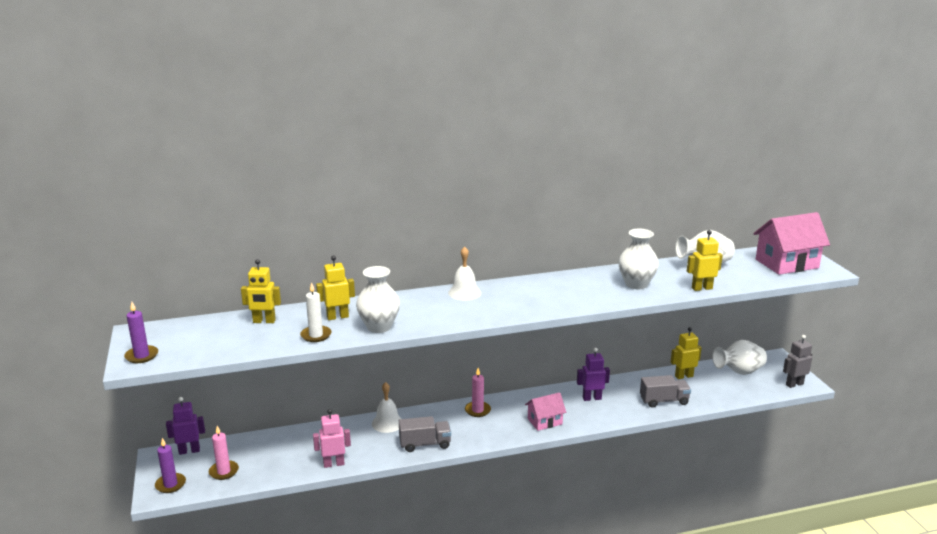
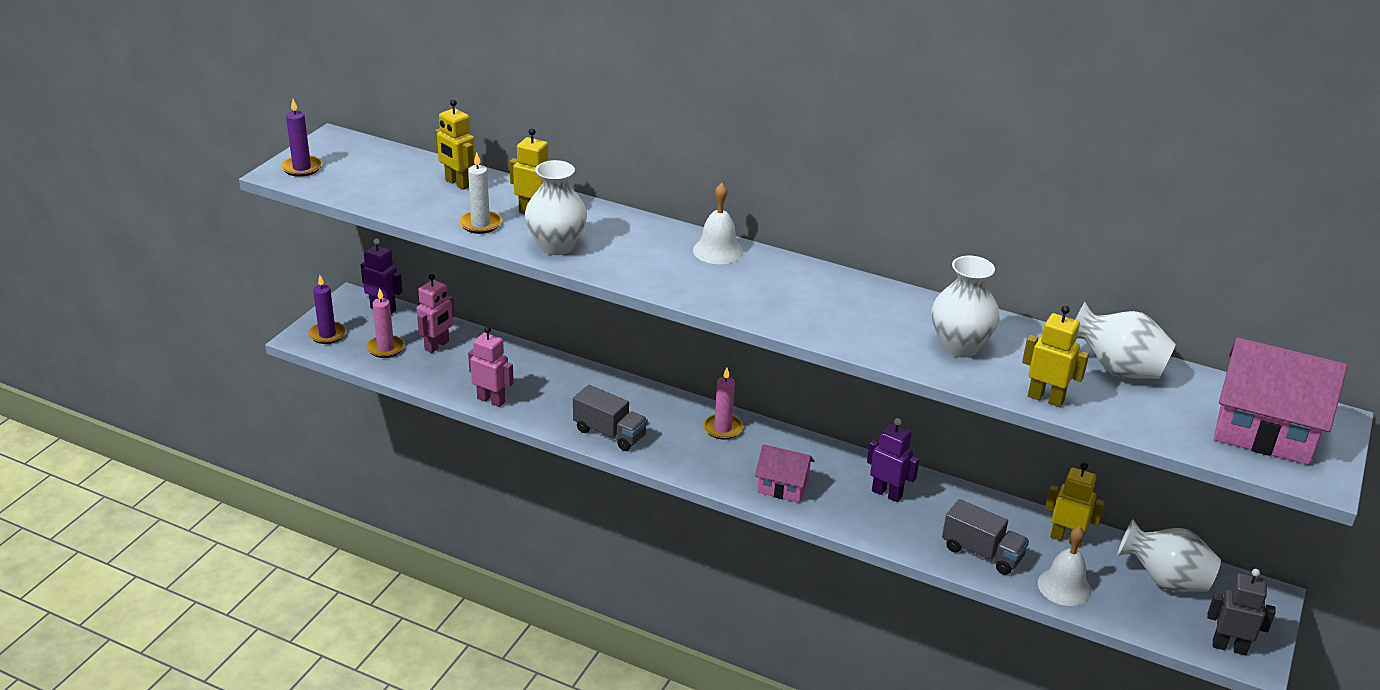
camera: 40 degrees right, 10 degrees up
(256, 453) = (437, 346): none -> pink robot
(387, 423) = (604, 386): white bell -> white bell (1064, 586)

